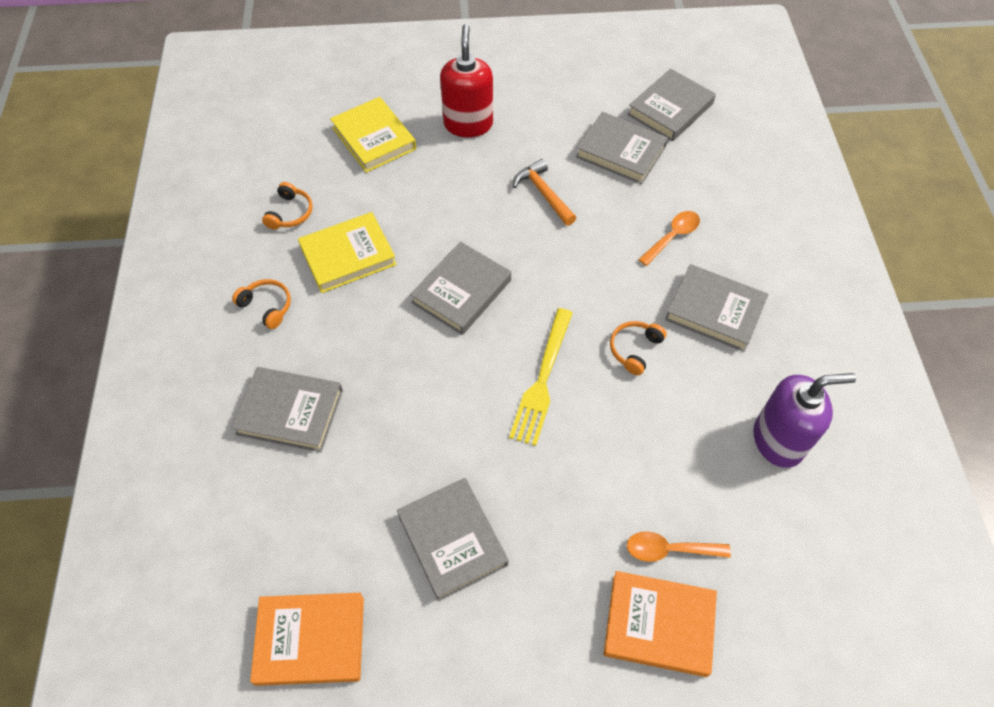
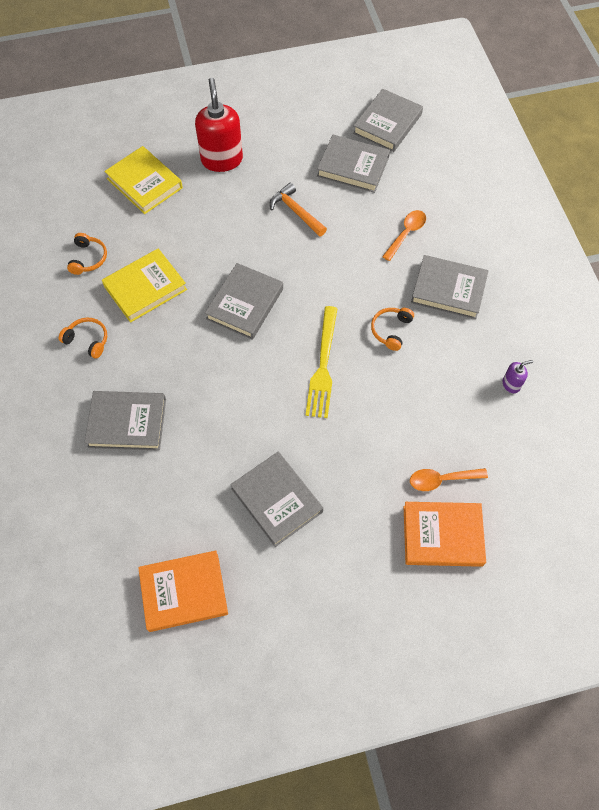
camera: 10 degrees left, 5 degrees up
(778, 440) = (511, 384): purple soap dispenser -> purple soap dispenser, size x0.45

